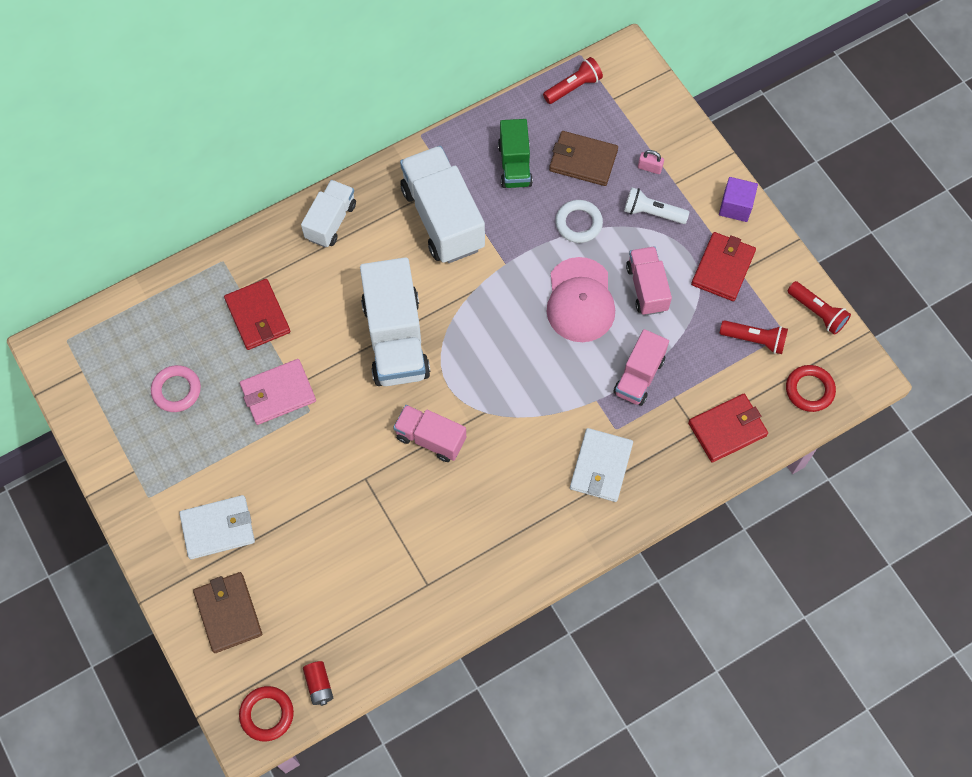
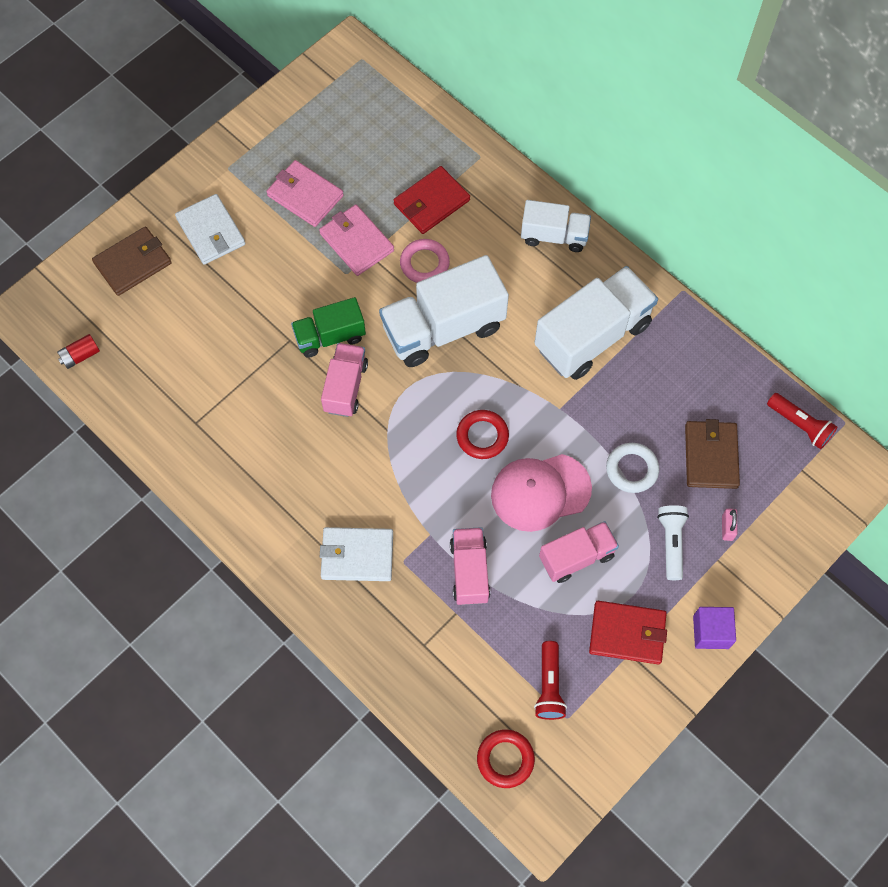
camera: 75 degrees right, 0 degrees up
(176, 390) = (336, 159): pink ring -> pink ring (424, 263)
(208, 429) = (305, 196): none -> pink wallet
(267, 714) = (46, 321): red ring -> red ring (482, 436)
(515, 165) = (680, 389): green truck -> green truck (330, 336)
(639, 376) = (469, 571): pink truck -> pink truck turned 75 degrees clockwise
(727, 429) = (433, 677): red wallet -> none
(817, 312) = (605, 751): red flashlight -> none

